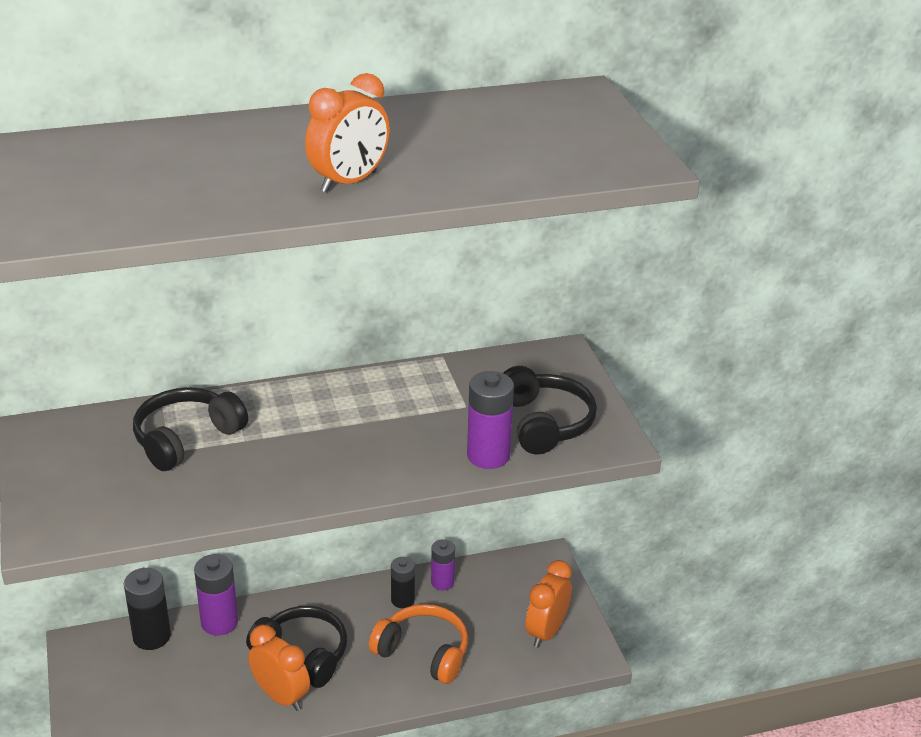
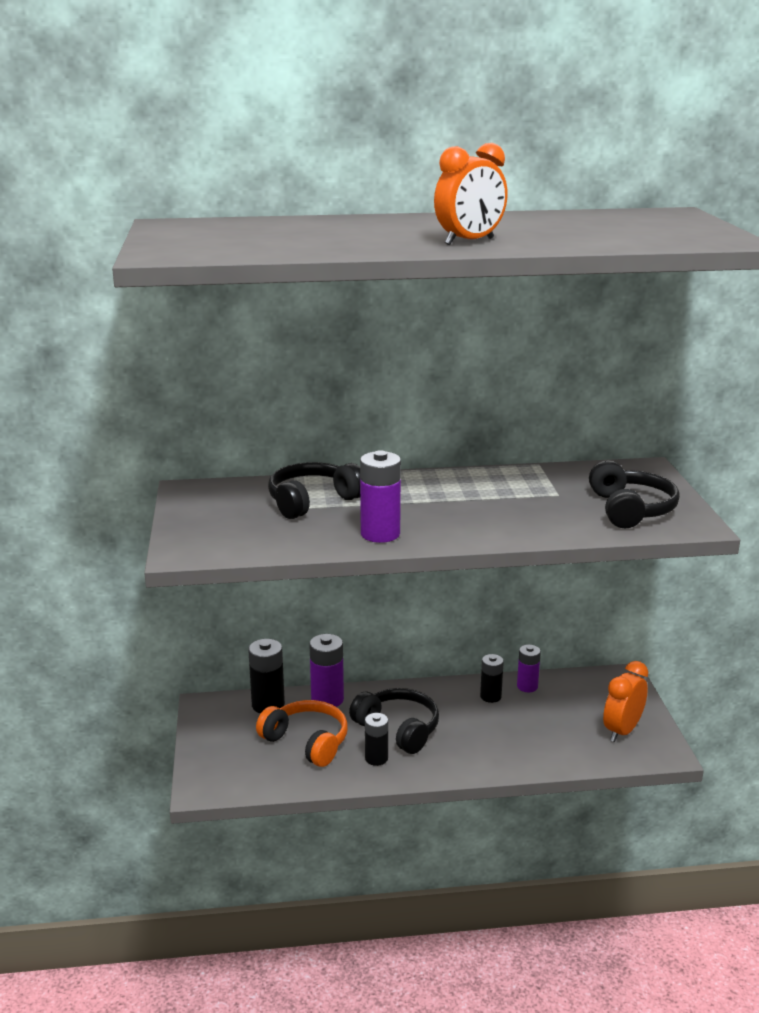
camera: 10 degrees right, 10 degrees down
(281, 696) = (376, 758): orange clock -> black battery
(423, 652) = (507, 737): orange headphones -> orange headphones (307, 742)
(488, 455) = (578, 527): purple battery -> purple battery (380, 534)

